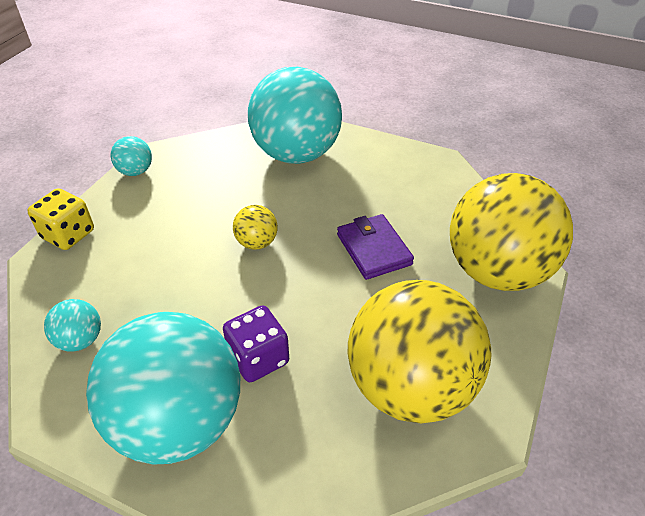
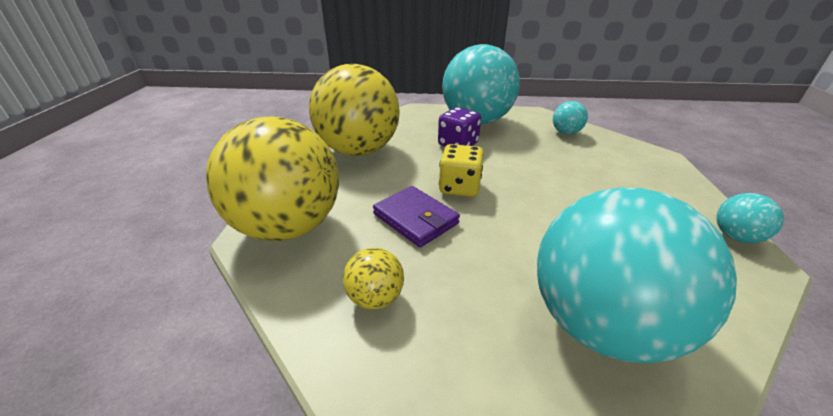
camera: 160 degrees right, 10 degrees down
(68, 234) = (675, 172): yellow dice -> yellow dice (459, 187)
(257, 243) = (525, 200): yellow ball -> yellow ball (375, 297)

